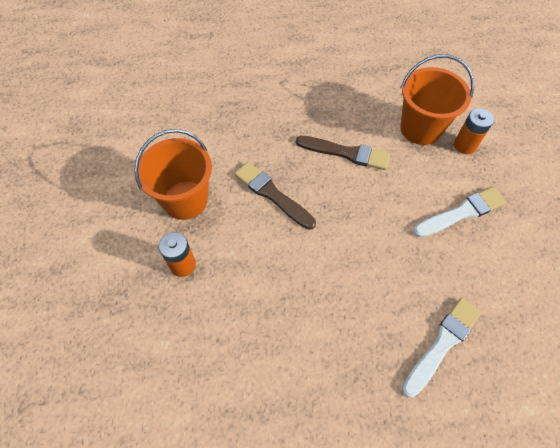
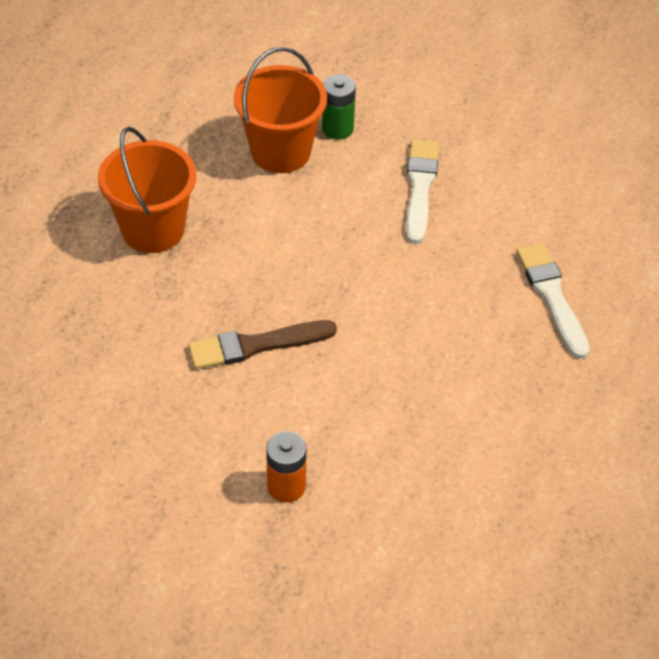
camera: 60 degrees left, 10 degrees down
(185, 200) = (190, 441): orange bucket -> orange bucket (153, 229)
(346, 153) = (256, 241): brown brush -> none
(465, 145) = (337, 128): orange battery -> green battery

